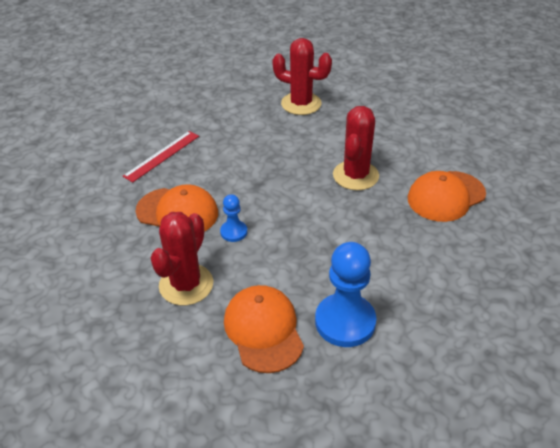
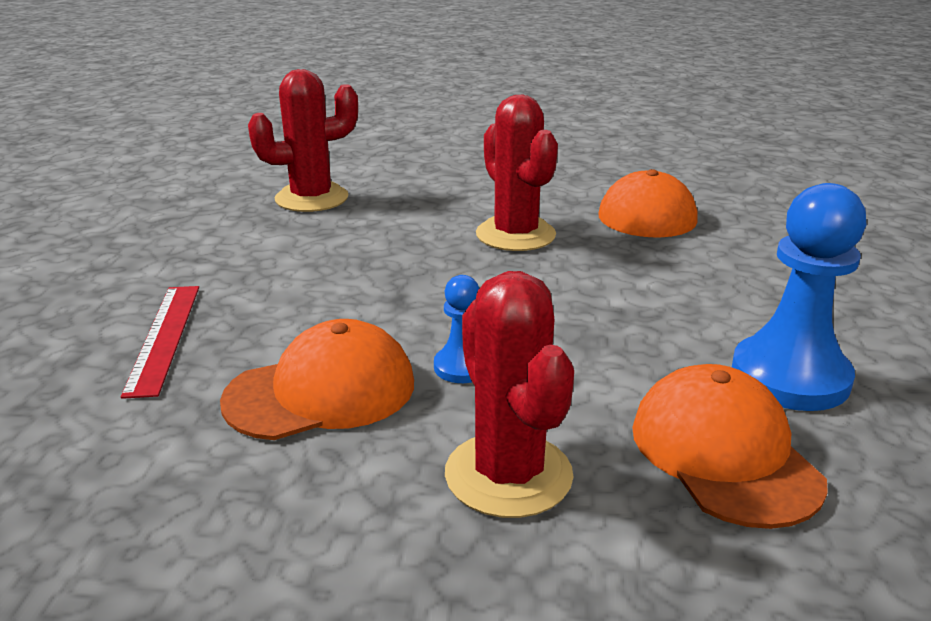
camera: 45 degrees left, 15 degrees down
(263, 330) = (724, 453): orange cap -> orange cap turned 45 degrees clockwise

